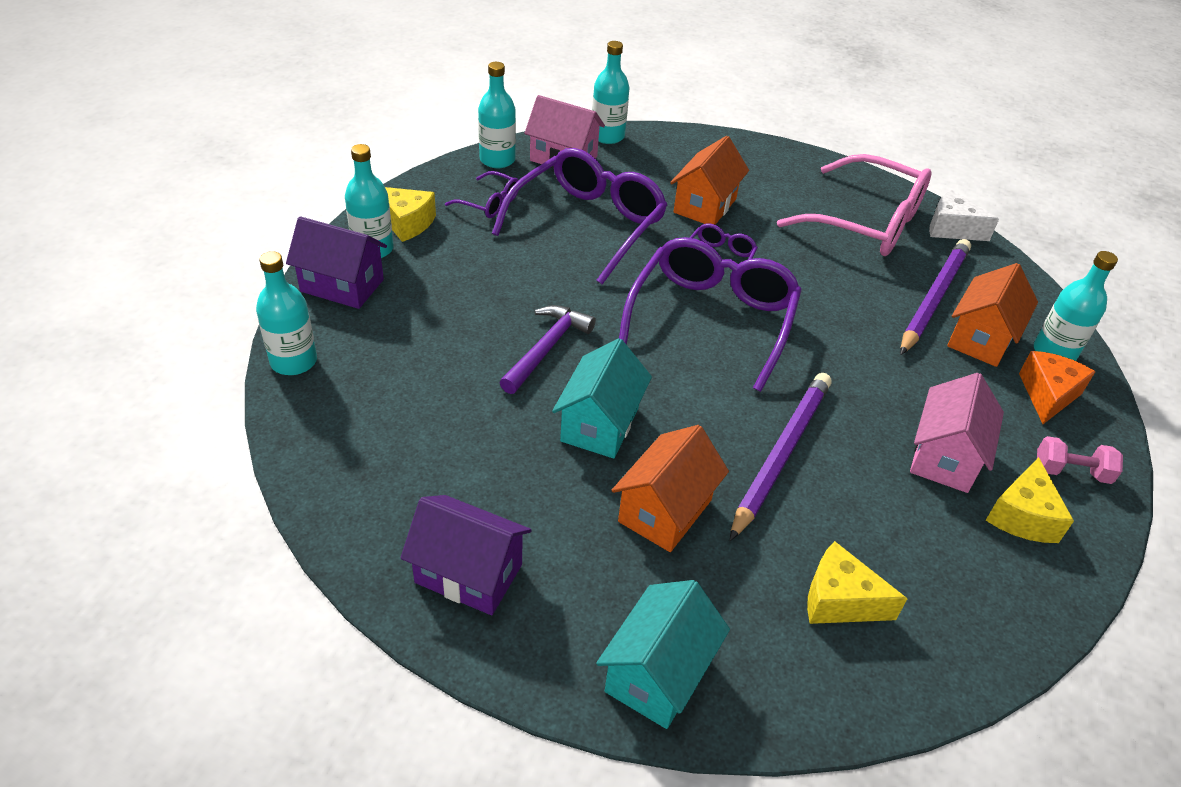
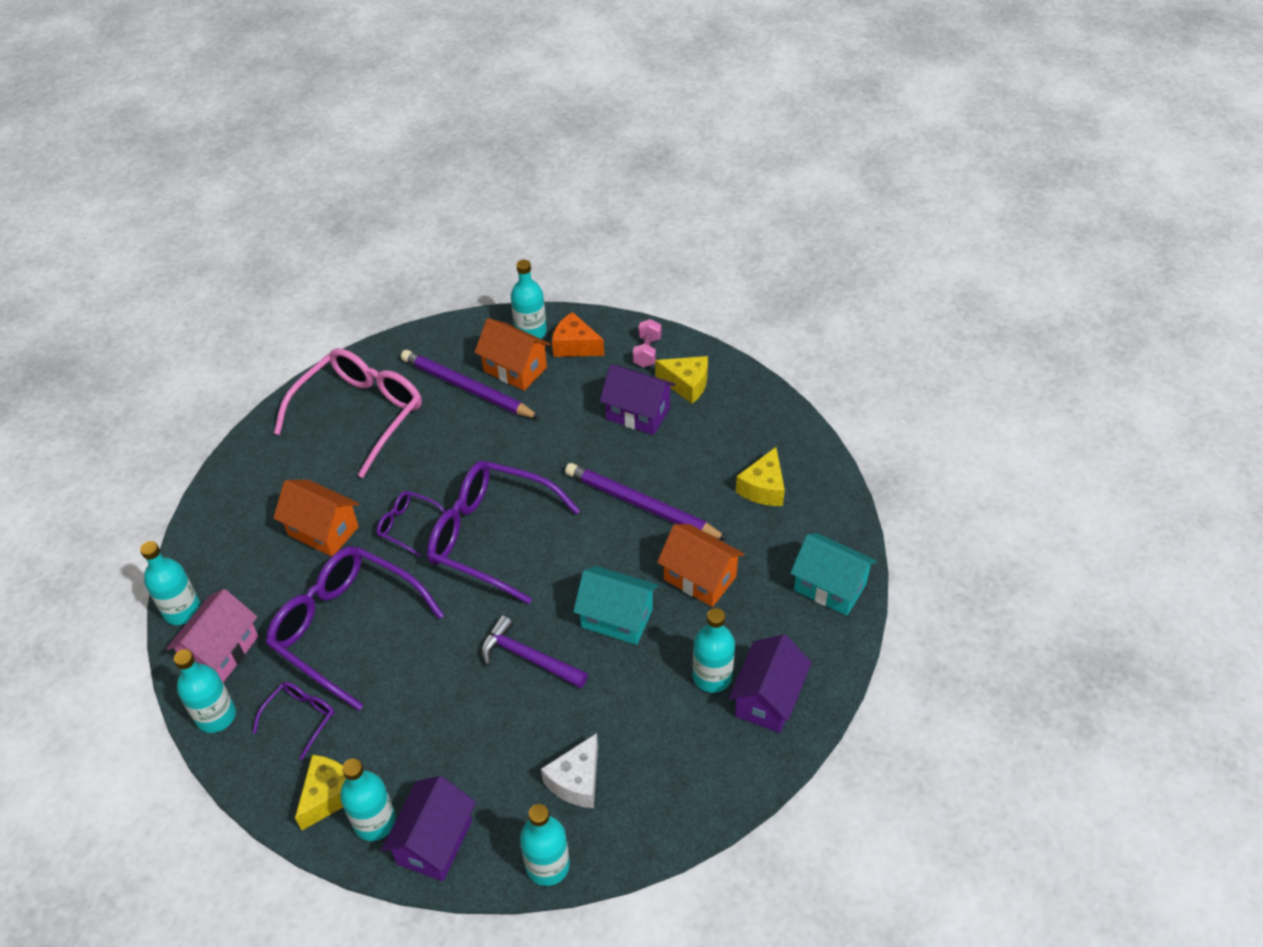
camera: 85 degrees left, 5 degrees up
(508, 514) = (712, 676): none -> turquoise bottle
(945, 457) = (638, 413): pink house -> purple house
(951, 228) = (374, 359): white cheese -> white cheese (576, 781)

